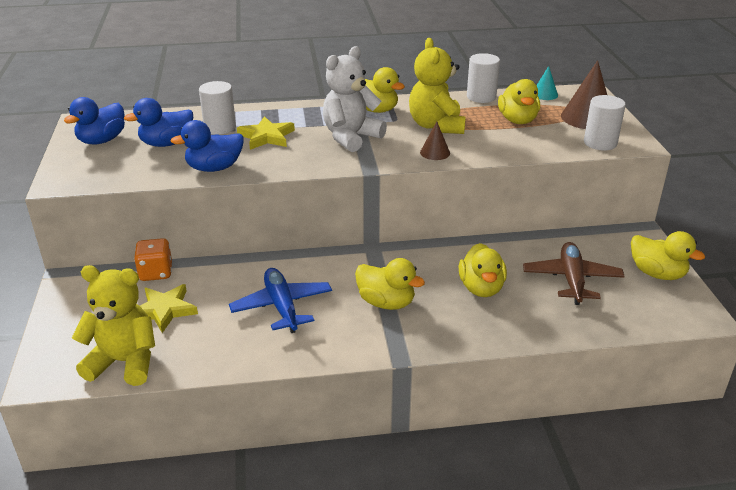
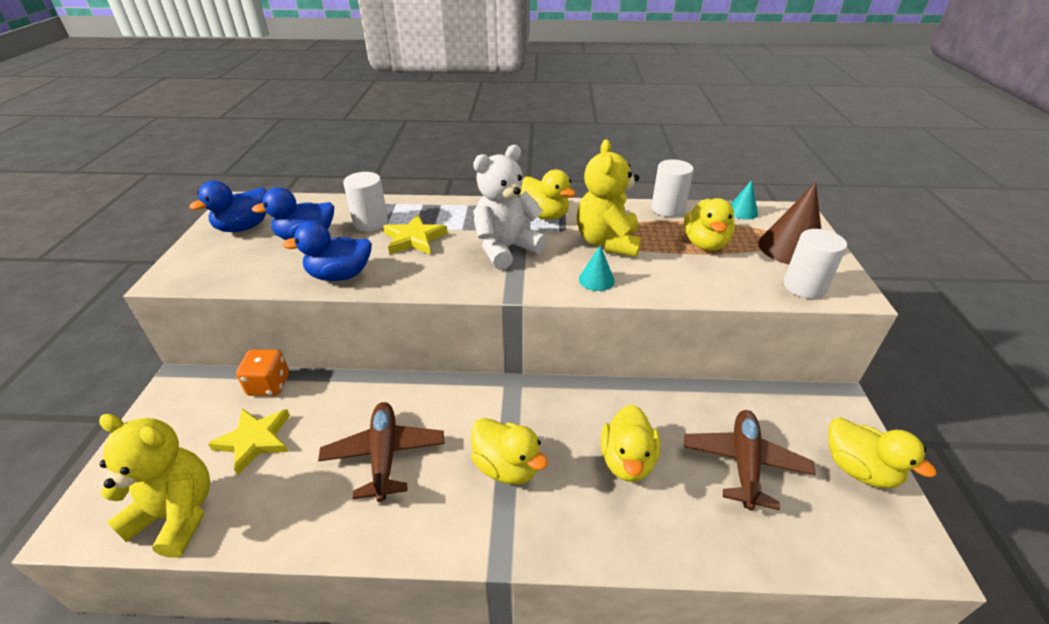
camera: 10 degrees right, 5 degrees up
(282, 307) = (384, 455): blue plane -> brown plane
(435, 152) = (596, 280): brown cone -> turquoise cone

